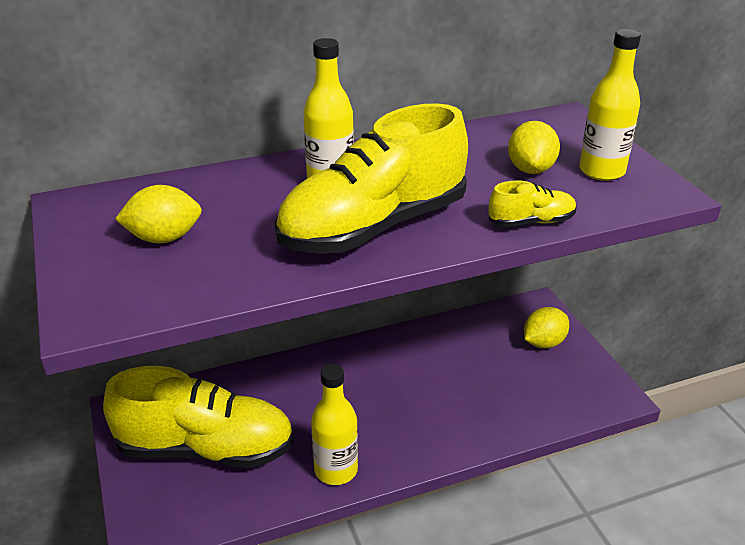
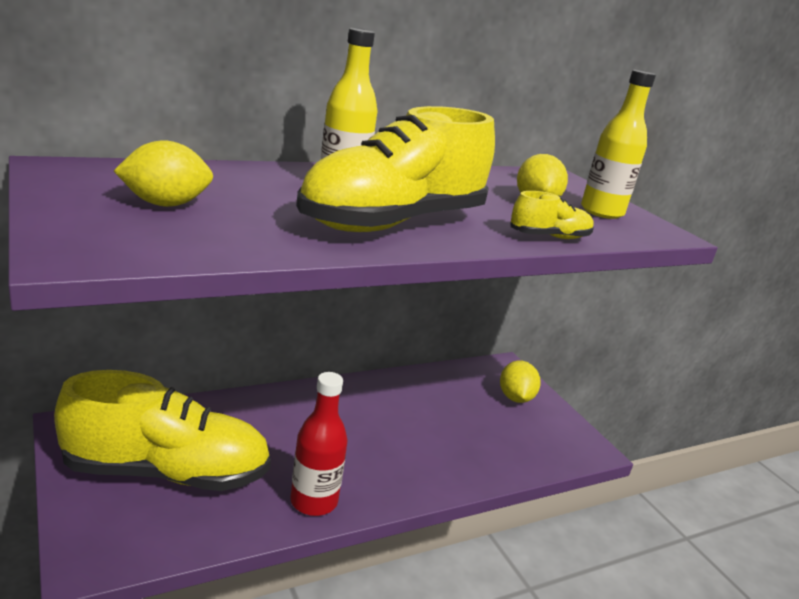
camera: 10 degrees left, 10 degrees down
(336, 470) = (314, 501): yellow bottle -> red bottle
(543, 343) = (515, 398): yellow lemon -> yellow lemon turned 45 degrees counterclockwise

